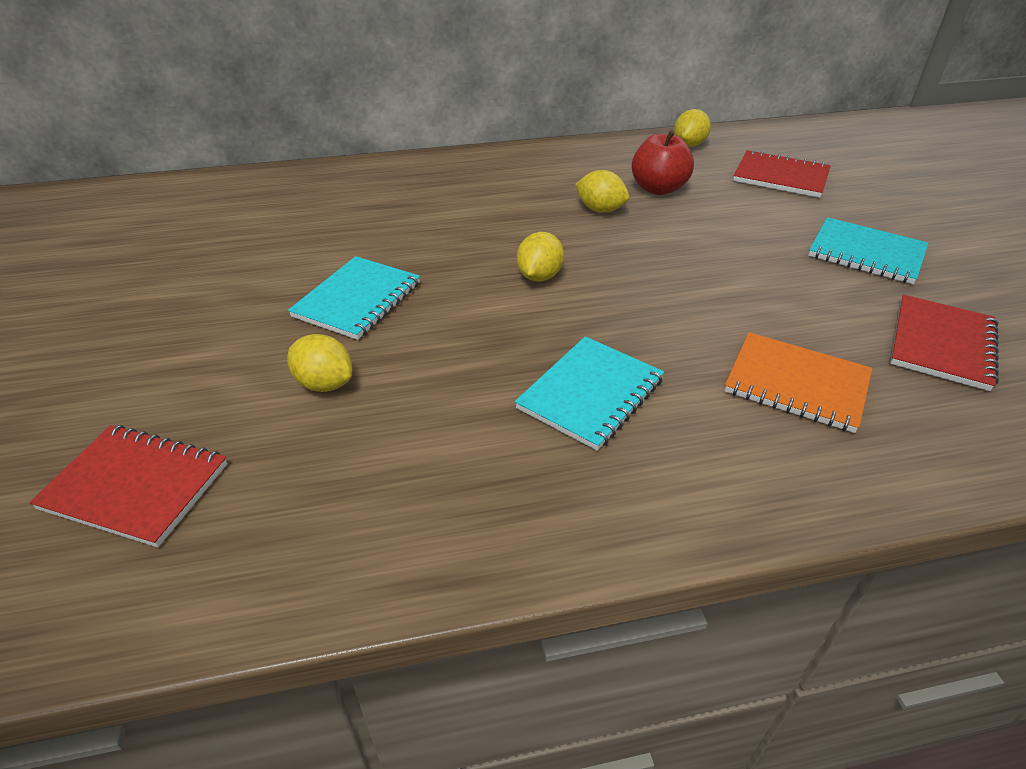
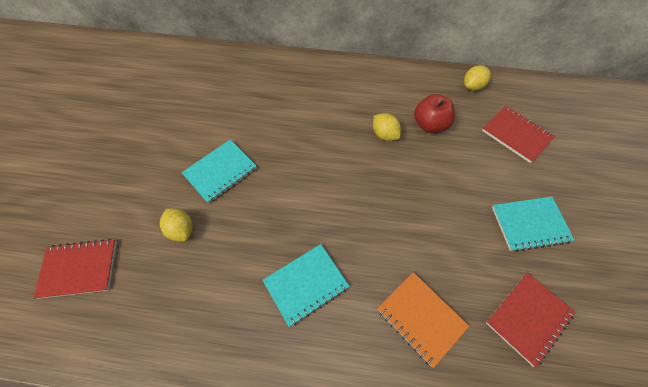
camera: 20 degrees right, 20 degrees up
(135, 486) = (79, 269): red notebook -> red notebook turned 45 degrees counterclockwise
(539, 276) = (322, 183): yellow lemon -> none
(866, 253) = (530, 224): turquoise notebook -> turquoise notebook turned 60 degrees counterclockwise

